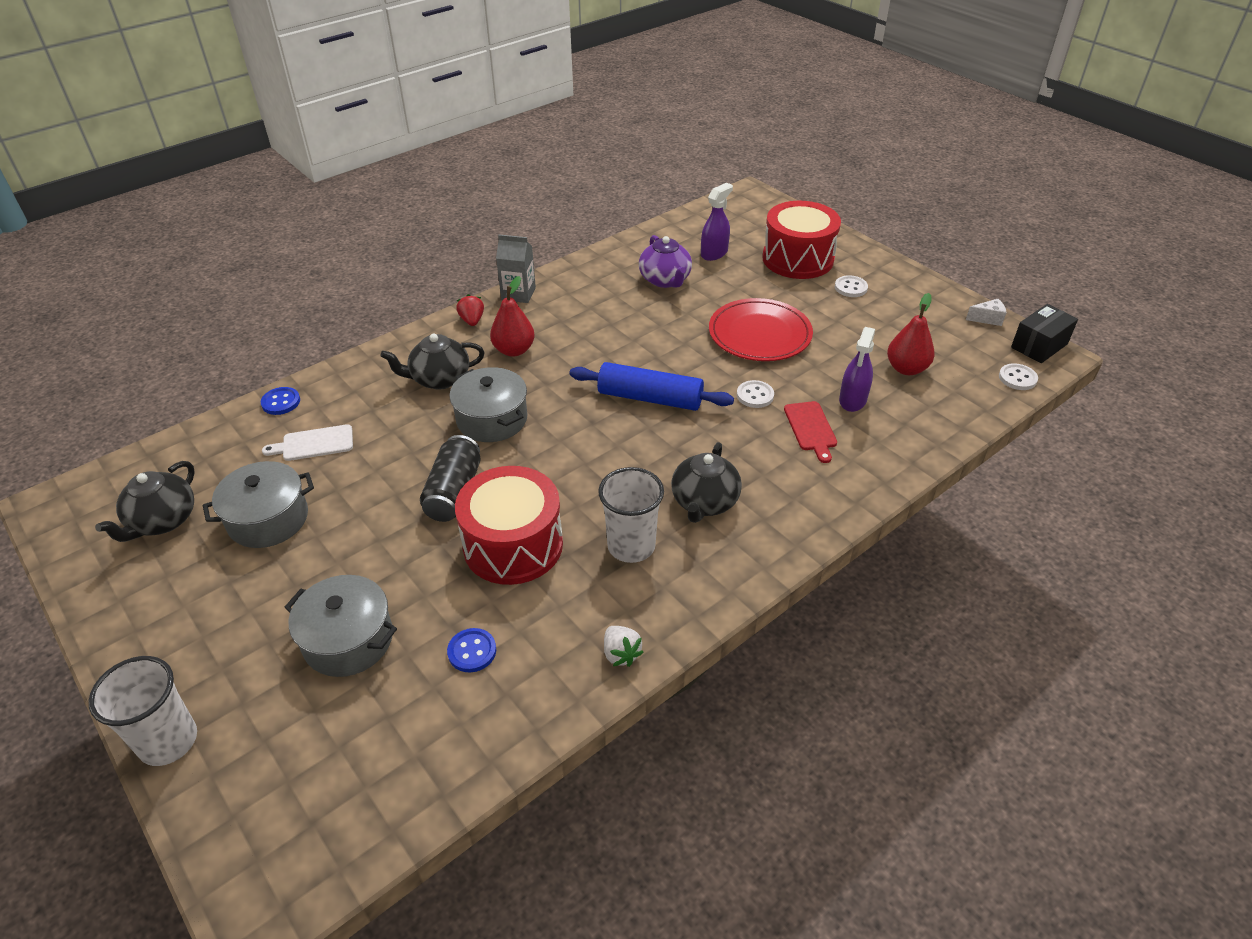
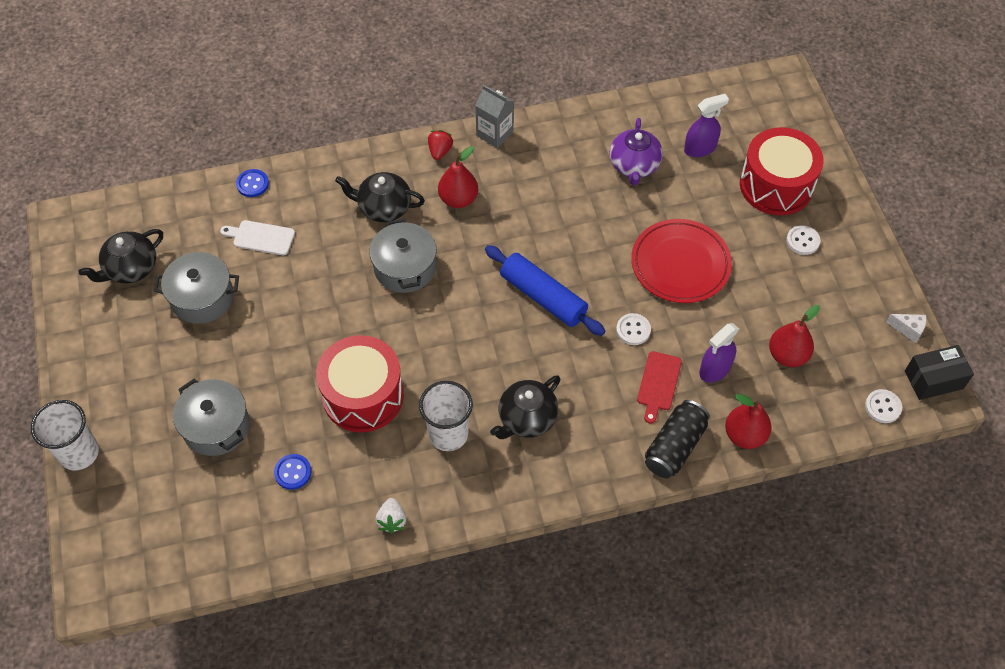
camera: 25 degrees right, 15 degrees up
(454, 492) = (343, 328): black can -> black can (674, 446)
(921, 440) = (744, 435): none -> red pear

